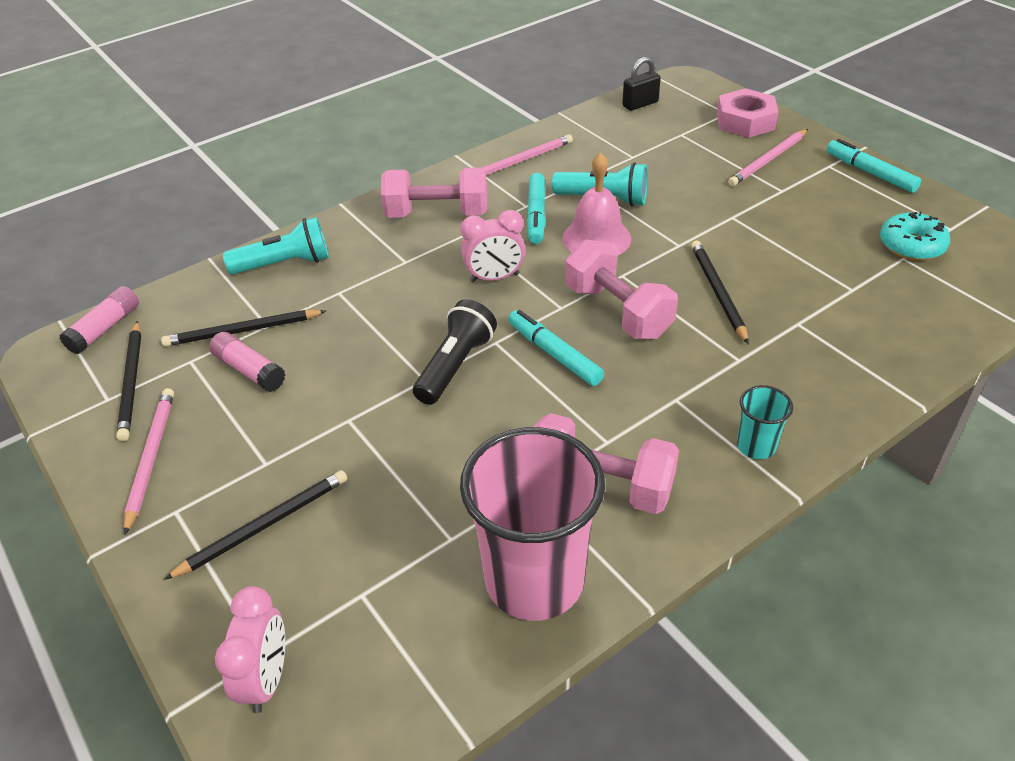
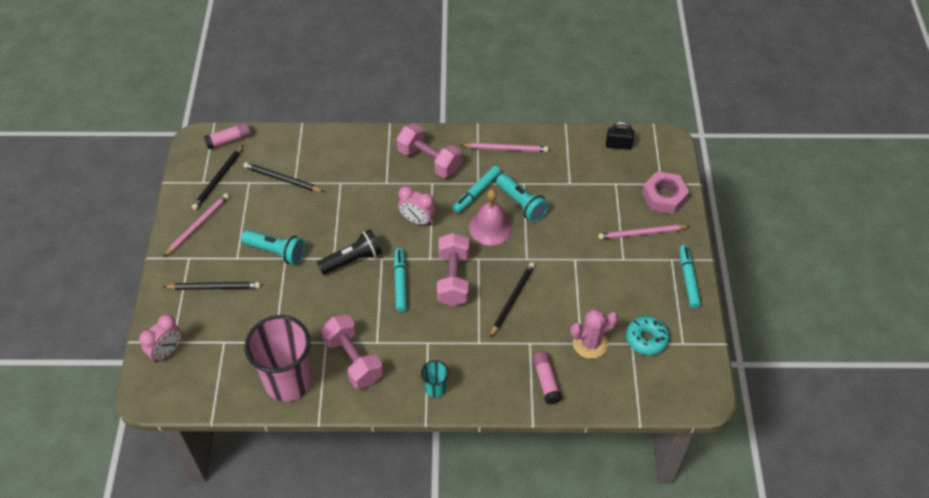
camera: 35 degrees right, 10 degrees up
(249, 370) = (268, 204): pink glue stick -> pink glue stick (546, 381)
(285, 264) = (331, 148): turquoise flashlight -> turquoise flashlight (276, 252)
(863, 284) = (590, 343): none -> pink cactus

